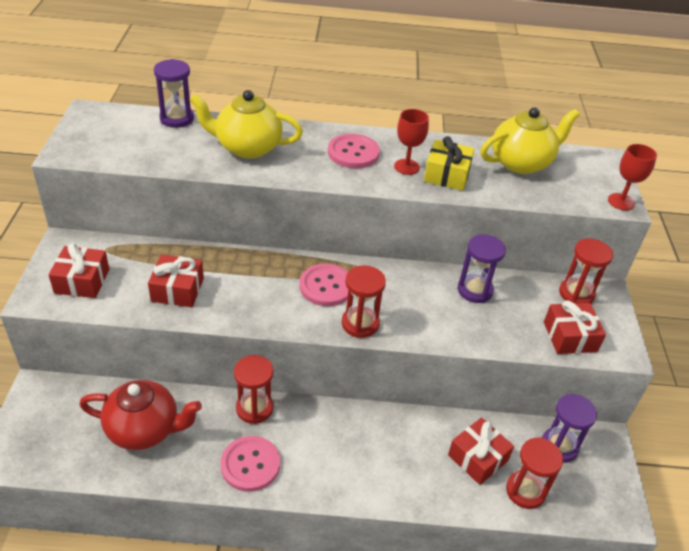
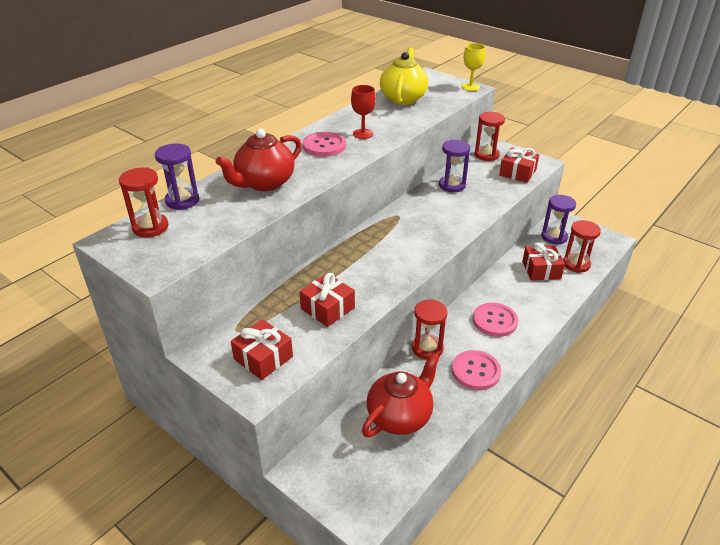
camera: 50 degrees left, 5 degrees down
(247, 147) = (264, 183): yellow teapot -> red teapot
(326, 286) = (393, 239): pink button -> pink button (495, 321)
(360, 324) = (441, 240): red hourglass -> red hourglass (150, 227)
(447, 175) = (387, 124): yellow gift -> none
(621, 202) = (470, 87): red goblet -> yellow goblet

